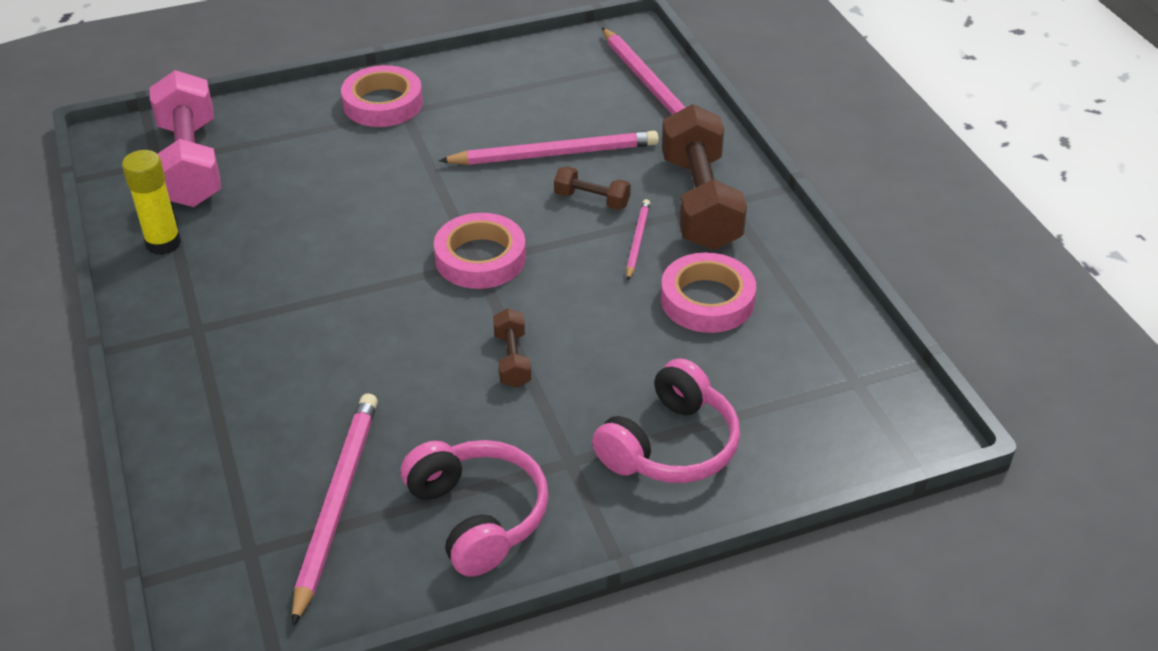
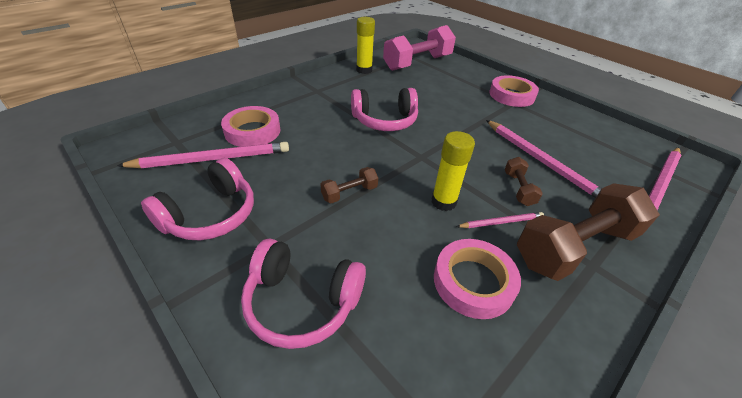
camera: 65 degrees right, 0 degrees up
(358, 270) = (384, 120): none -> pink headphones
(480, 258) = (426, 157): pink tape -> pink tape (252, 131)
(578, 275) = (443, 202): none -> yellow glue stick

